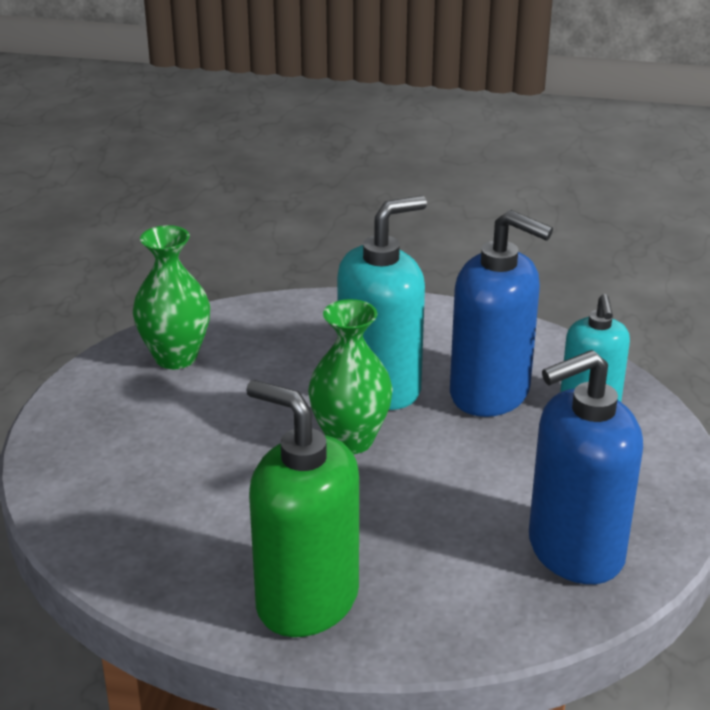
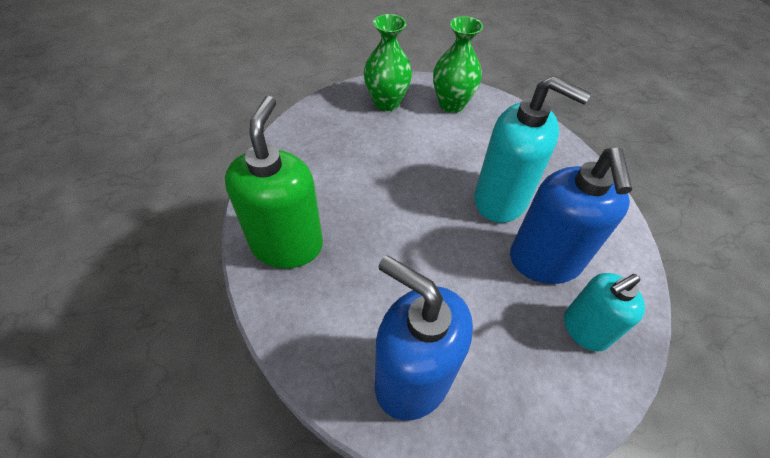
camera: 60 degrees right, 20 degrees up
(350, 440) = (438, 206): green vase -> green vase (386, 102)

